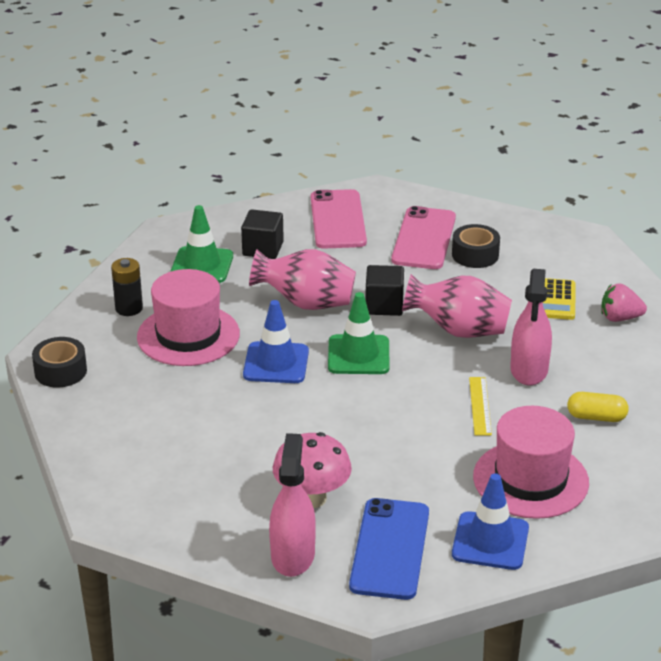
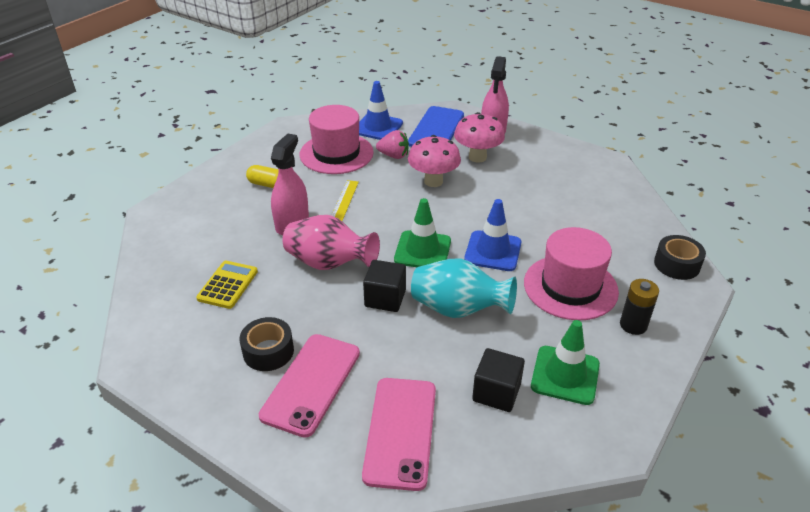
camera: 170 degrees left, 5 degrees up
(306, 303) = (458, 309): pink vase -> turquoise vase
(369, 448) = (433, 181): none -> pink mushroom
(620, 318) = (185, 259): pink strawberry -> pink strawberry (394, 156)

